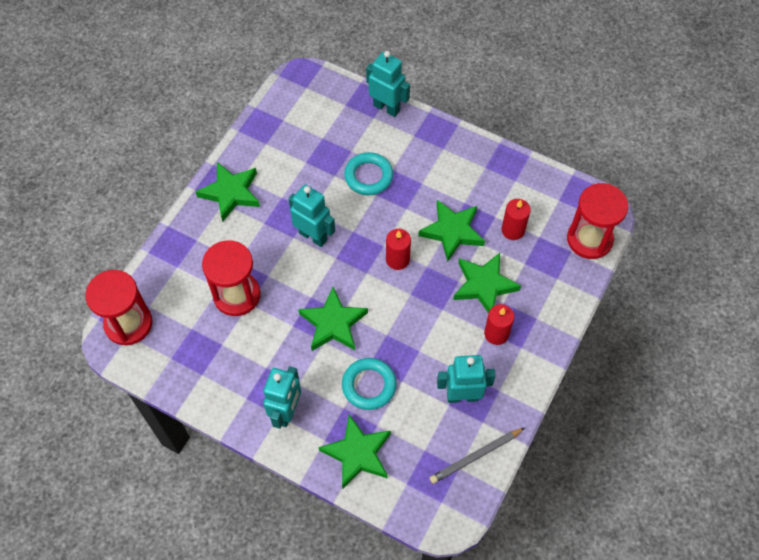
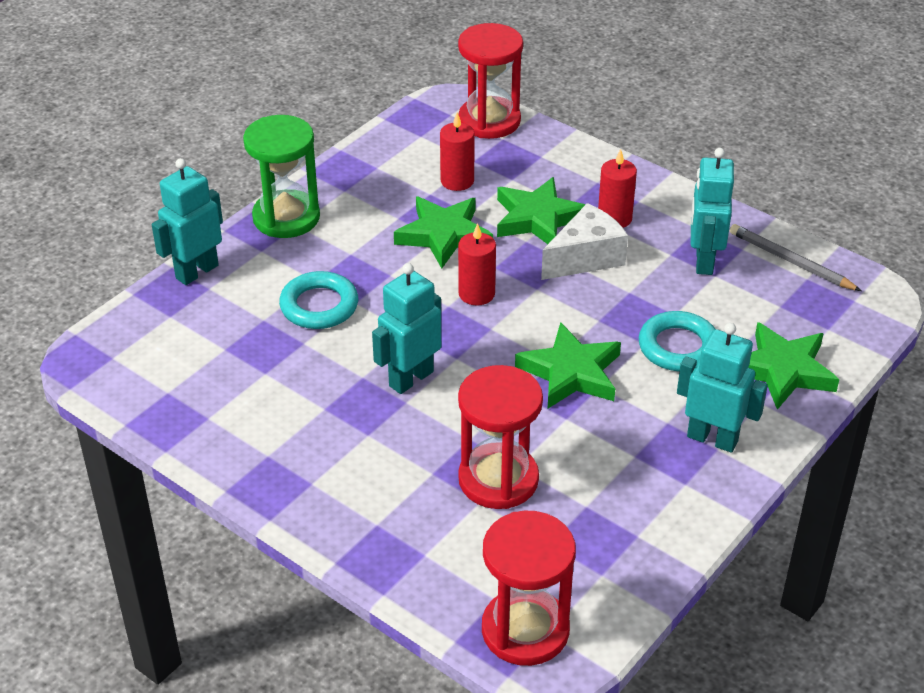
camera: 80 degrees left, 20 degrees down
(231, 193) = (294, 471): green star -> none
(448, 320) = (586, 258): none -> white cheese
(449, 141) = (286, 217): none -> green hourglass
(475, 456) = (791, 261): grey pencil -> grey pencil turned 150 degrees clockwise

